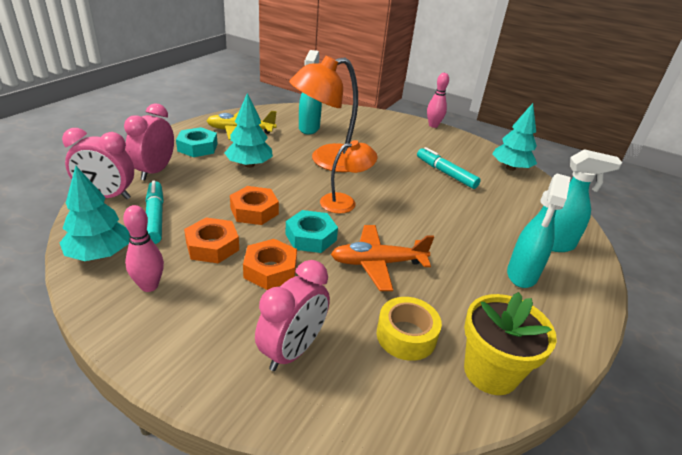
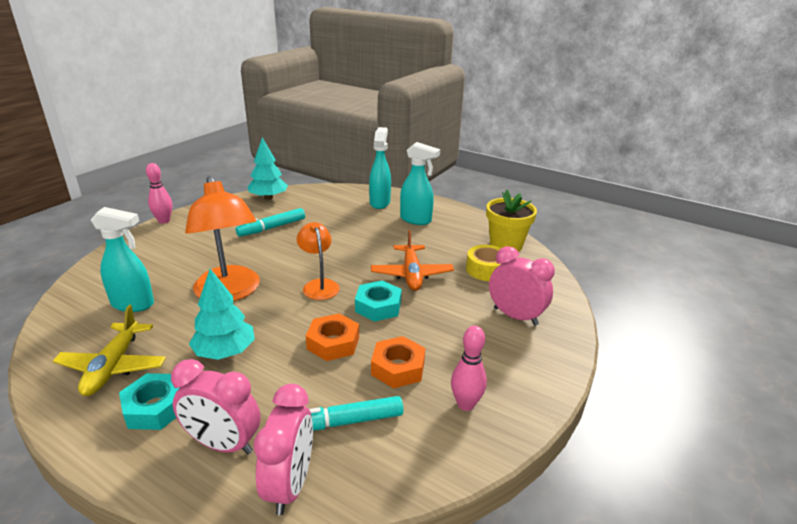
camera: 85 degrees left, 5 degrees down
(100, 254) = (421, 457): turquoise tree -> none
(270, 270) = (429, 329): orange nut -> none

